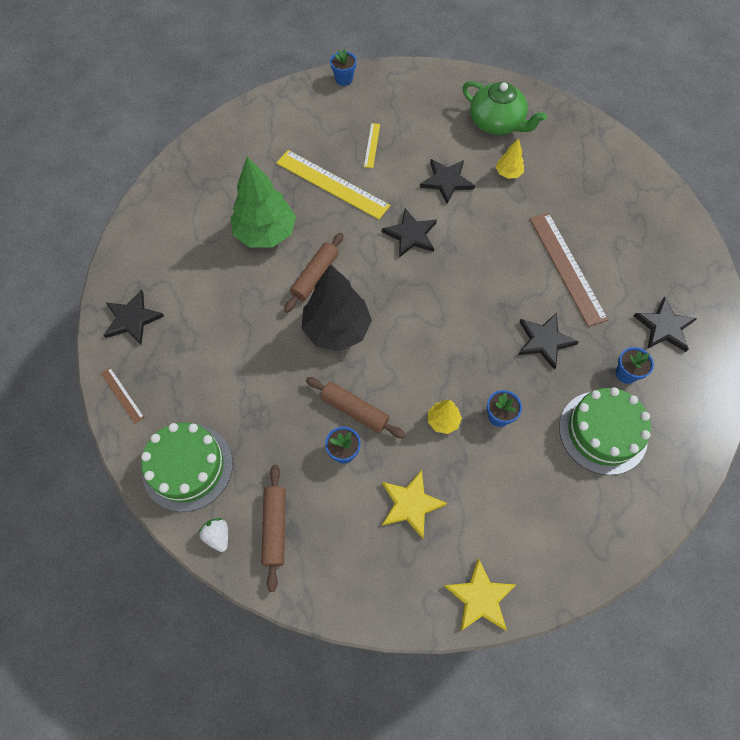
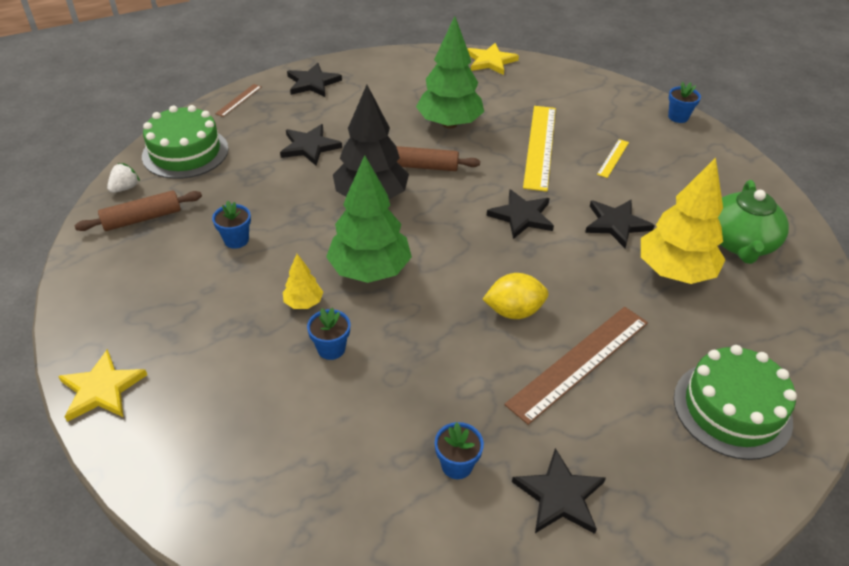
camera: 65 degrees right, 20 degrees down
(354, 410) = (286, 234): brown rolling pin -> none
(372, 145) = (613, 158): yellow ruler -> yellow ruler turned 45 degrees counterclockwise
(410, 504) = (195, 304): yellow star -> yellow star (490, 61)
(426, 361) = (370, 270): none -> green tree
(507, 284) = (514, 311): none -> yellow lemon
(508, 173) = (674, 272): yellow tree -> yellow tree, size x2.15
(544, 341) = (456, 366): black star -> black star (310, 147)
(603, 432) = (356, 458): green cake -> green cake (732, 409)

